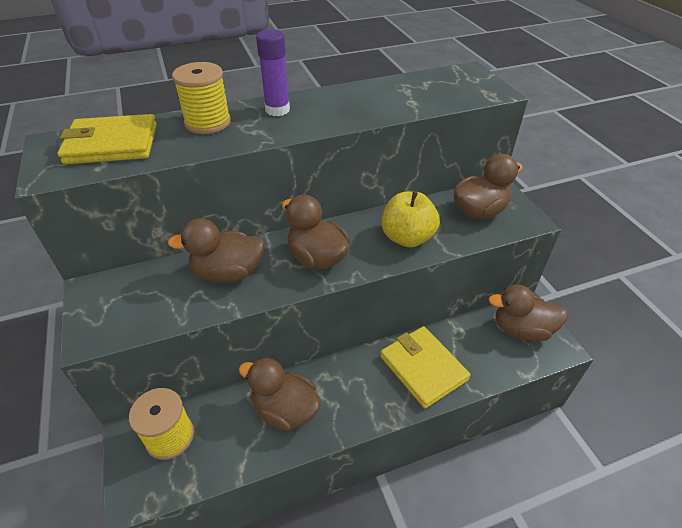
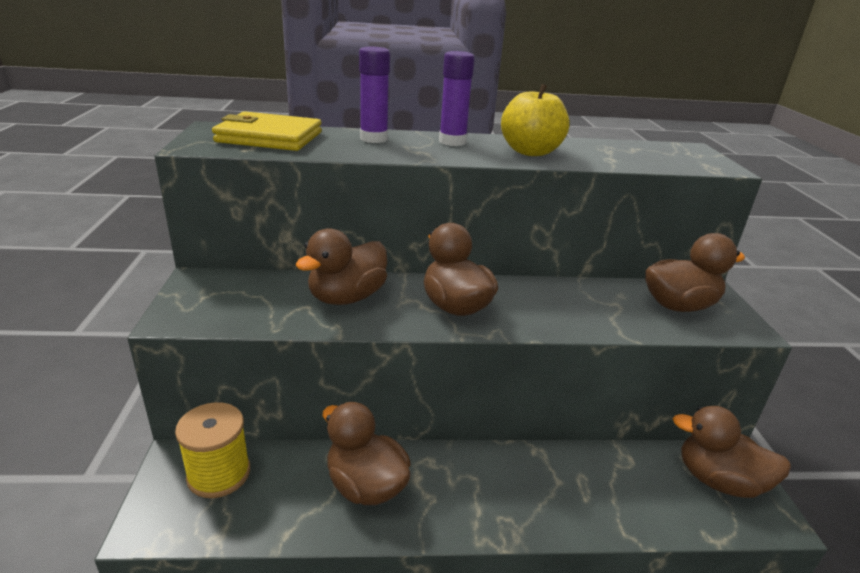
camera: 15 degrees right, 15 degrees down
(208, 122) = (373, 139): yellow spool -> purple glue stick
(228, 273) = (347, 297): brown duck -> brown duck turned 60 degrees counterclockwise
(407, 238) = (574, 311): yellow apple -> yellow apple (530, 152)
(423, 368) = (563, 488): yellow wallet -> none

